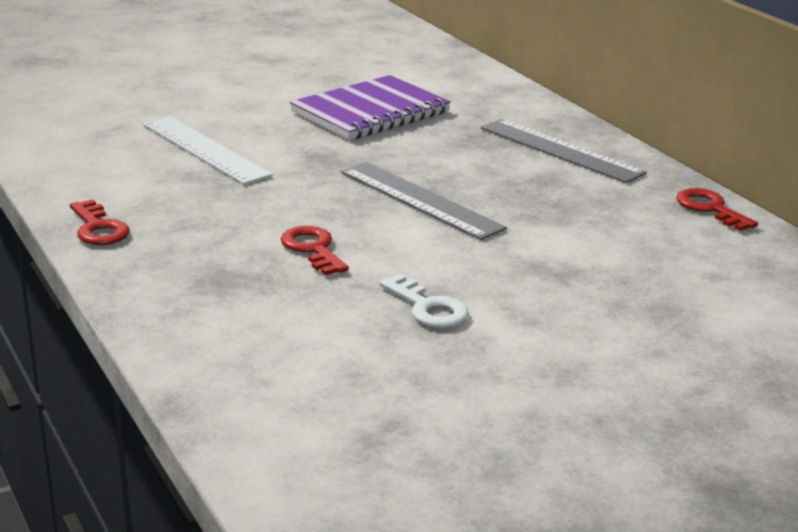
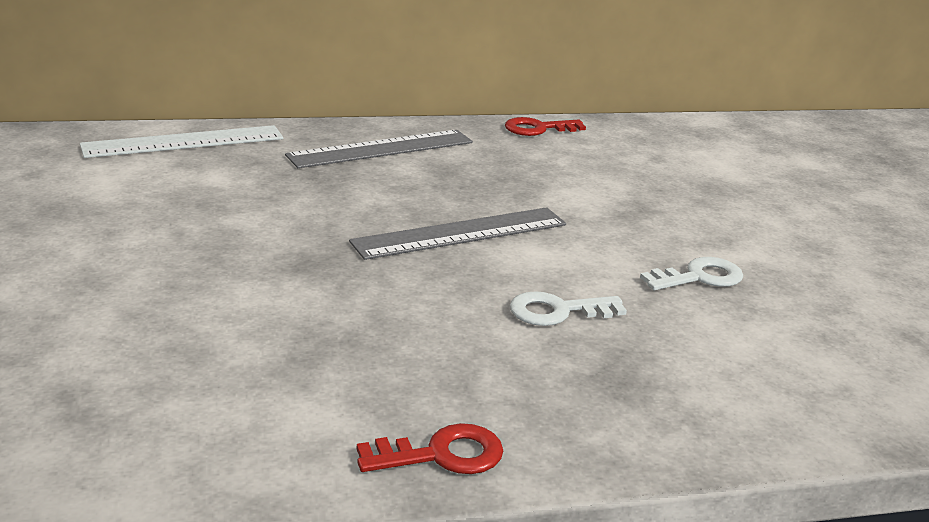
camera: 75 degrees left, 0 degrees up
(204, 149) = (222, 334): white ruler -> white ruler (184, 142)
(313, 249) = (557, 311): red key -> white key
(370, 112) = (197, 210): purple notebook -> none

